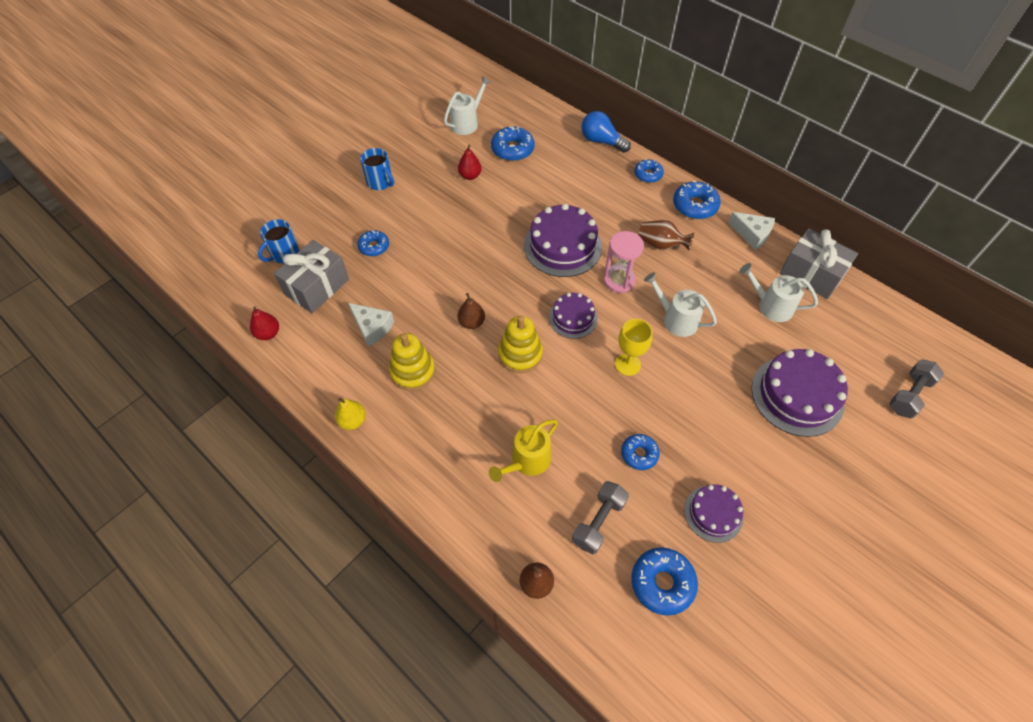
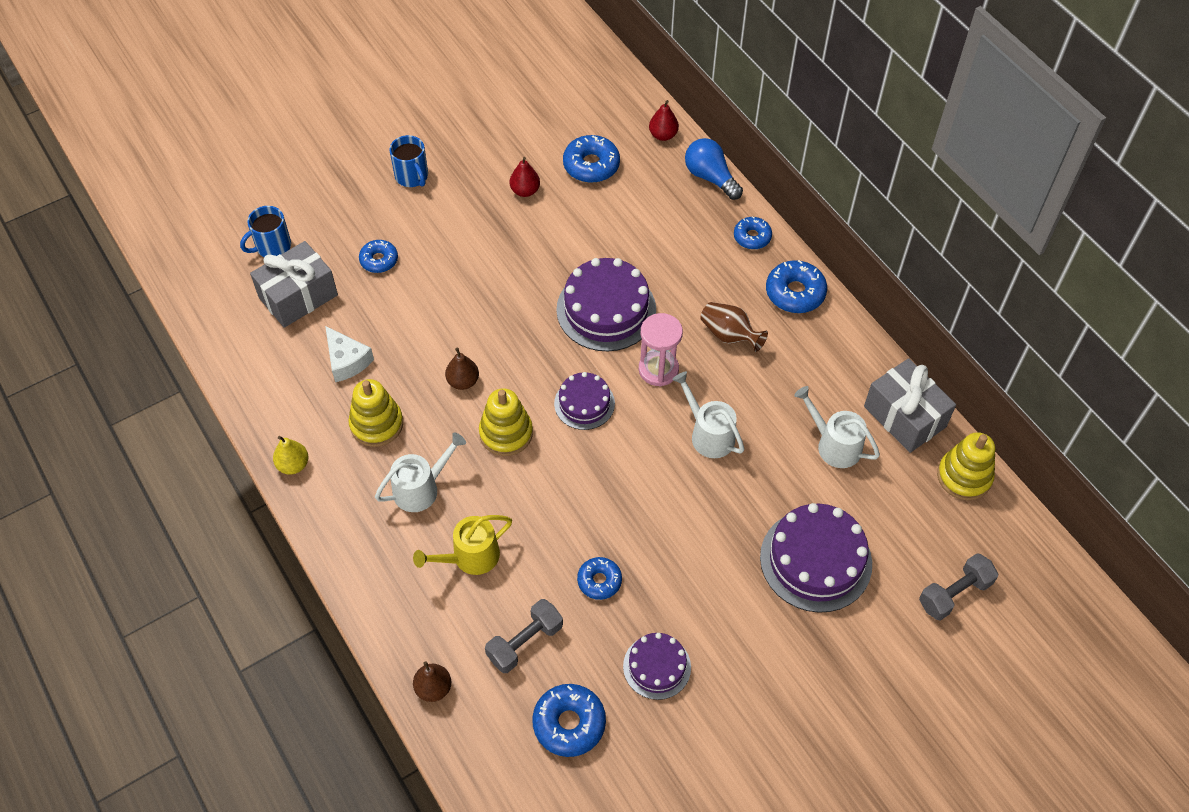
camera: 15 degrees right, 0 degrees up
(268, 333) = (228, 341): red pear -> red pear (663, 135)
(466, 123) = (545, 115): white watering can -> white watering can (421, 488)
(627, 364) = (628, 475): yellow goblet -> none
(752, 234) = (852, 347): white cheese -> none
(873, 307) = (964, 476): none -> yellow stacking toy

